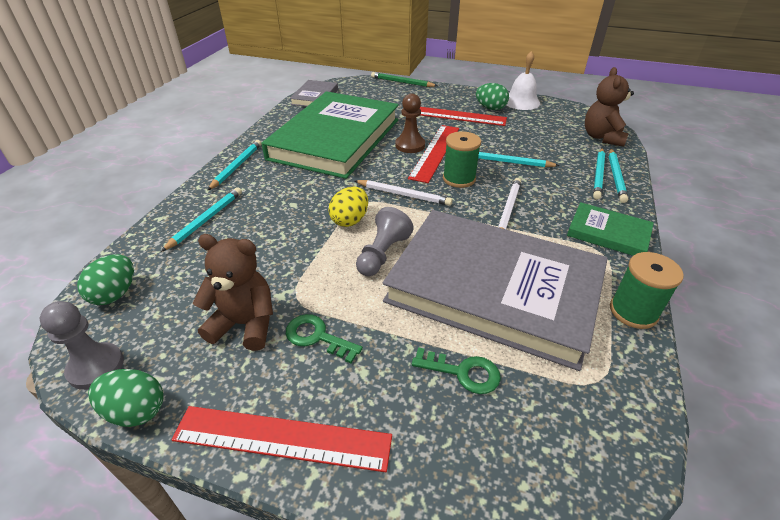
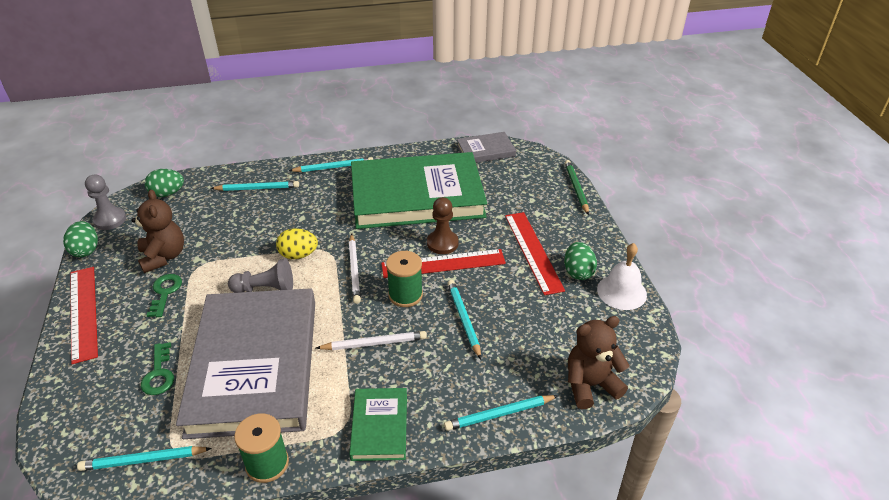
camera: 60 degrees right, 0 degrees up
(598, 175) = (492, 398): turquoise pencil -> turquoise pencil (143, 460)

